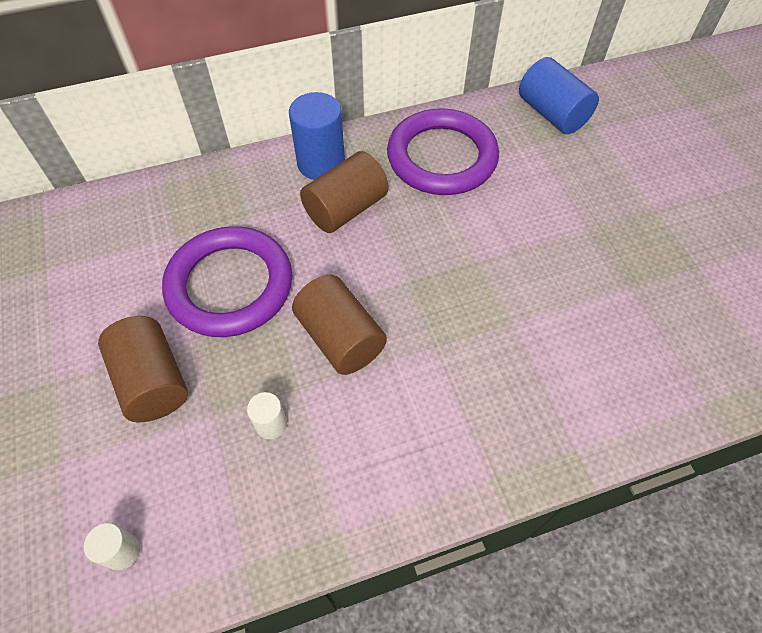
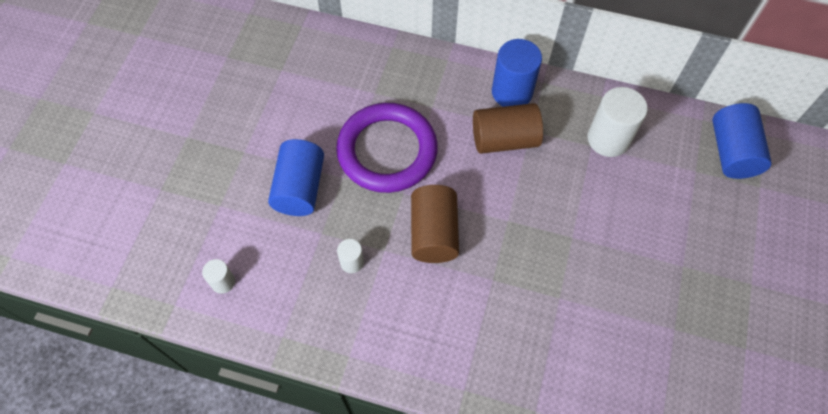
camera: 35 degrees right, 5 degrees up
(152, 381) = (300, 188): brown cylinder -> blue cylinder
(442, 157) = (608, 139): purple ring -> white cylinder

